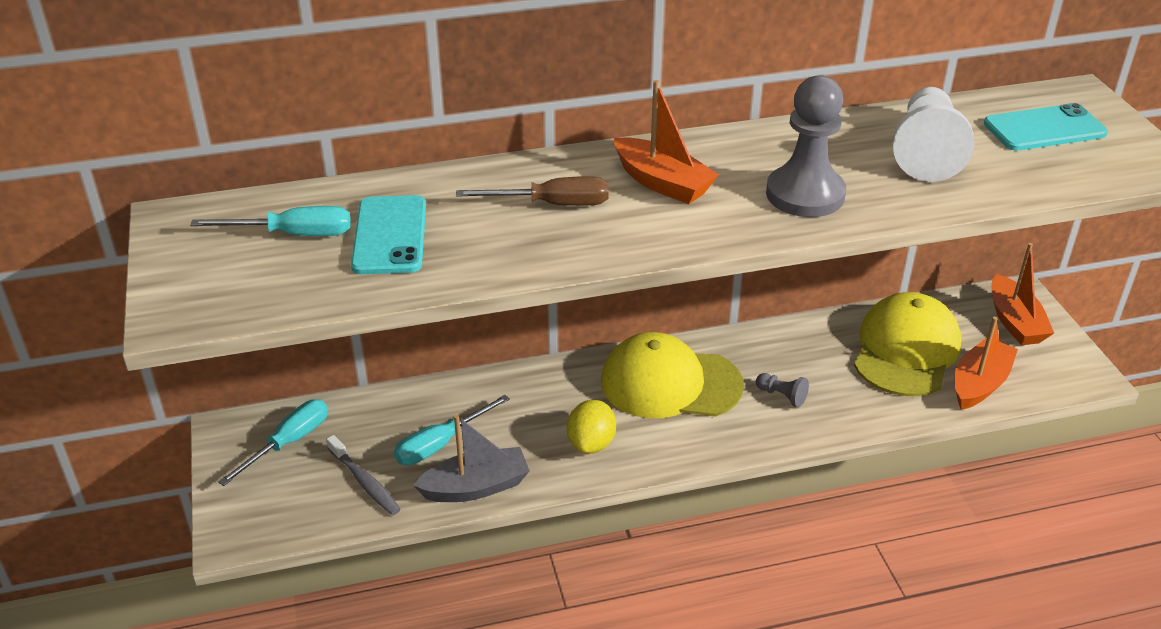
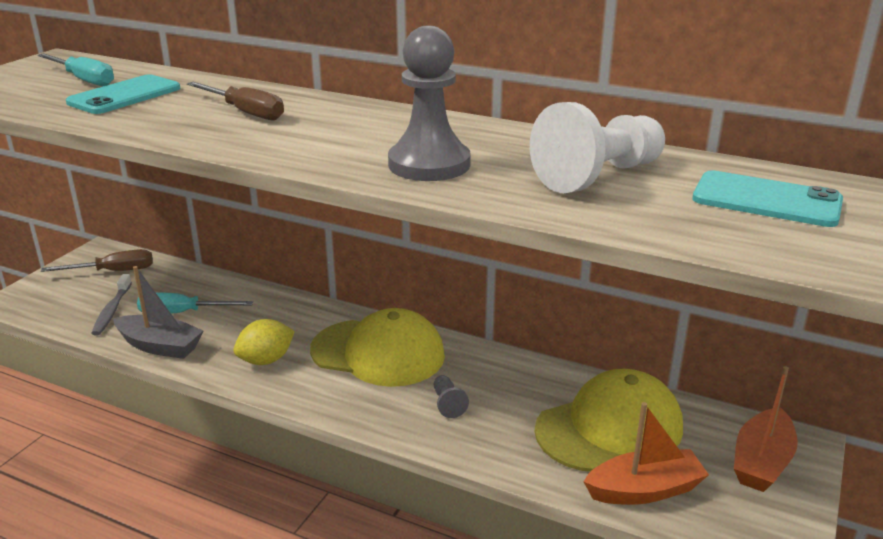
camera: 40 degrees right, 10 degrees down
(289, 442) = (113, 271): turquoise screwdriver -> brown screwdriver
(662, 183) = (340, 125): orange boat -> none
(670, 383) = (378, 353): yellow cap -> yellow cap turned 150 degrees clockwise

